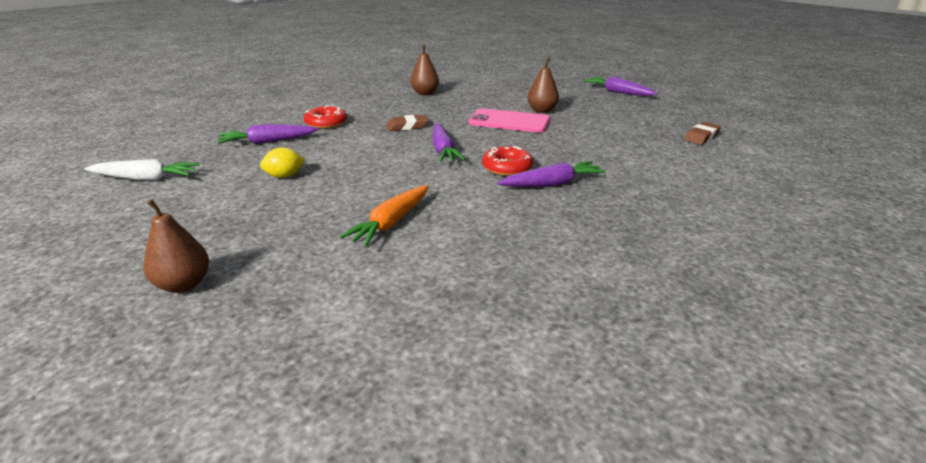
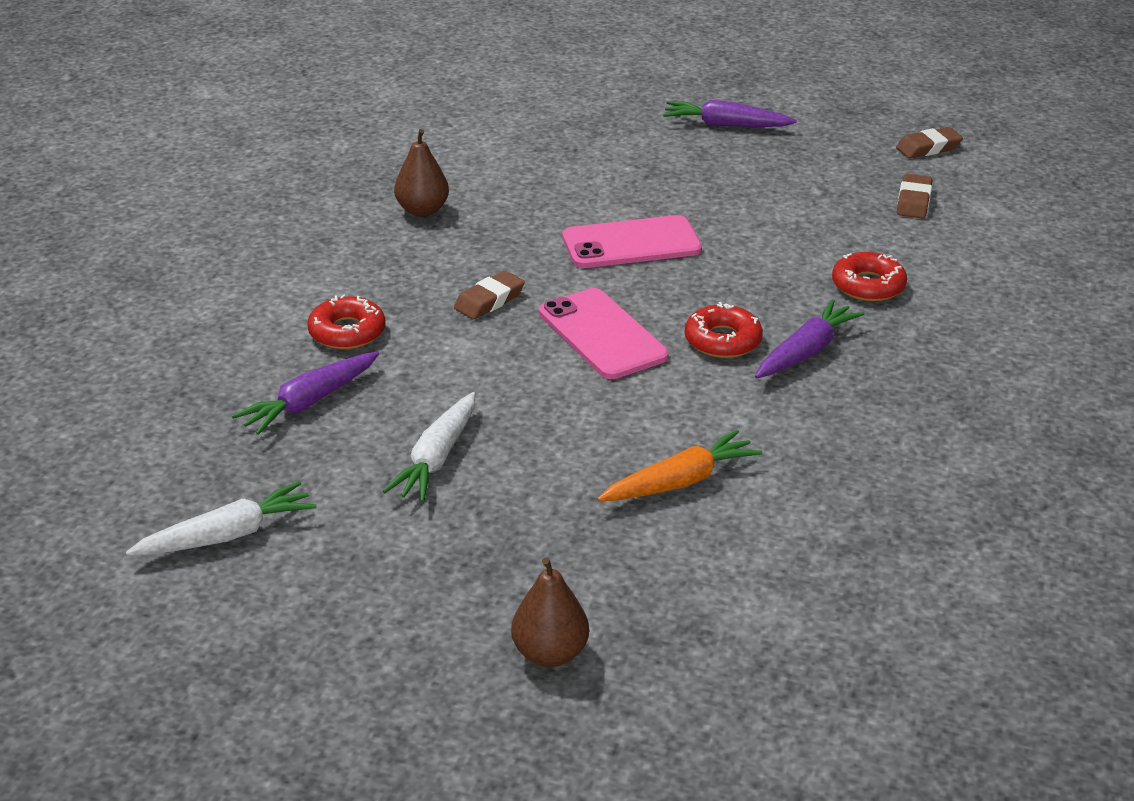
camera: 30 degrees left, 5 degrees up
(285, 176) = (437, 458): yellow lemon -> white carrot
(391, 222) = (680, 482): orange carrot -> orange carrot turned 120 degrees counterclockwise
(443, 150) = (602, 335): purple carrot -> pink phone
(542, 110) = (654, 203): brown pear -> none
(629, 165) = (868, 285): none -> red donut
(735, 119) = (928, 148): none -> brown eraser

